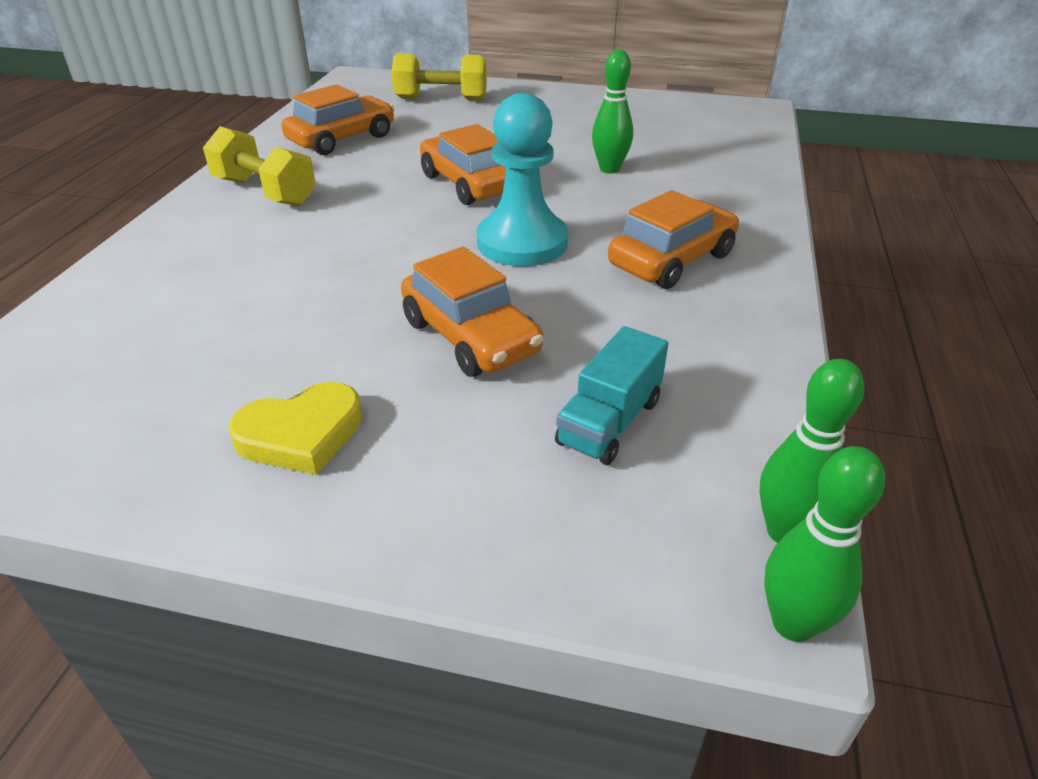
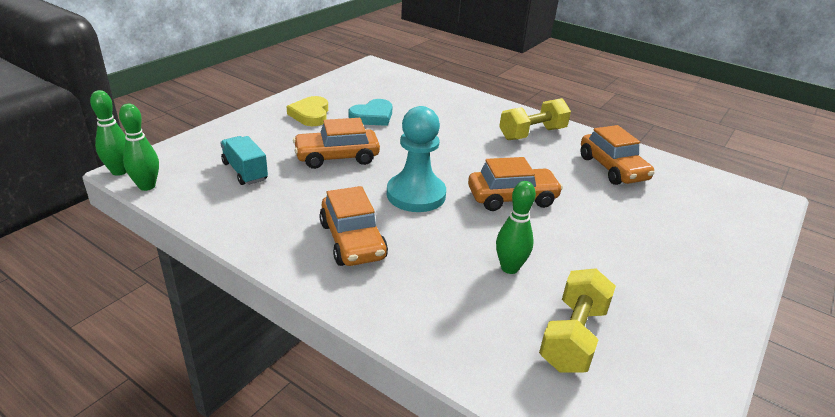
camera: 110 degrees right, 5 degrees down
(270, 347) = (372, 116): none -> turquoise heart
(441, 99) = (702, 228): yellow dumbbell -> yellow dumbbell (573, 337)

